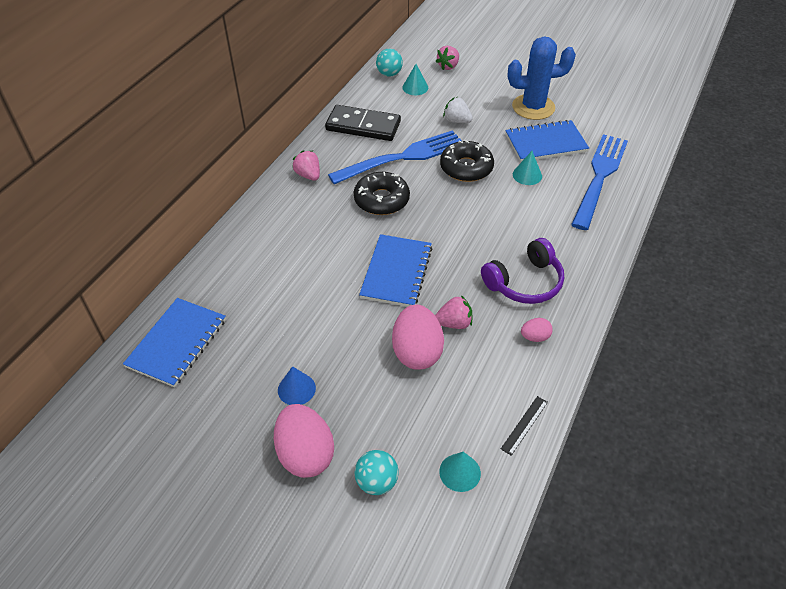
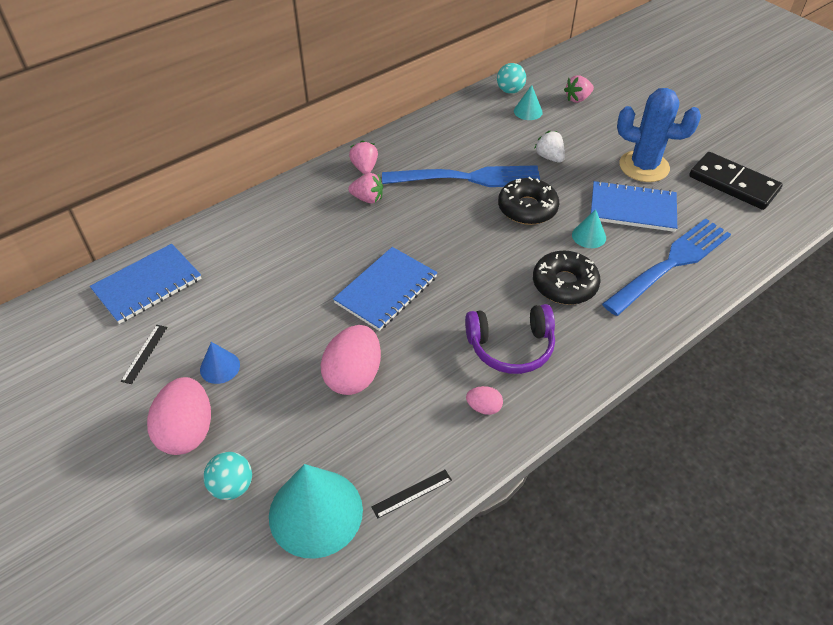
camera: 25 degrees right, 0 degrees up
(218, 404) = (144, 353): none -> black ruler
(363, 126) = (449, 135): black domino -> black domino (733, 184)
(381, 200) = (419, 214): black donut -> black donut (564, 284)
(454, 323) = (409, 361): pink strawberry -> pink strawberry (367, 198)
(460, 472) = (315, 512): turquoise cone -> turquoise cone, size x2.05

